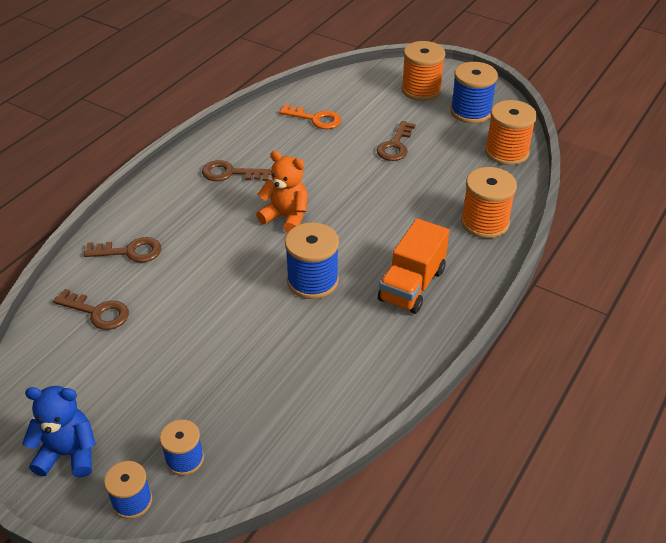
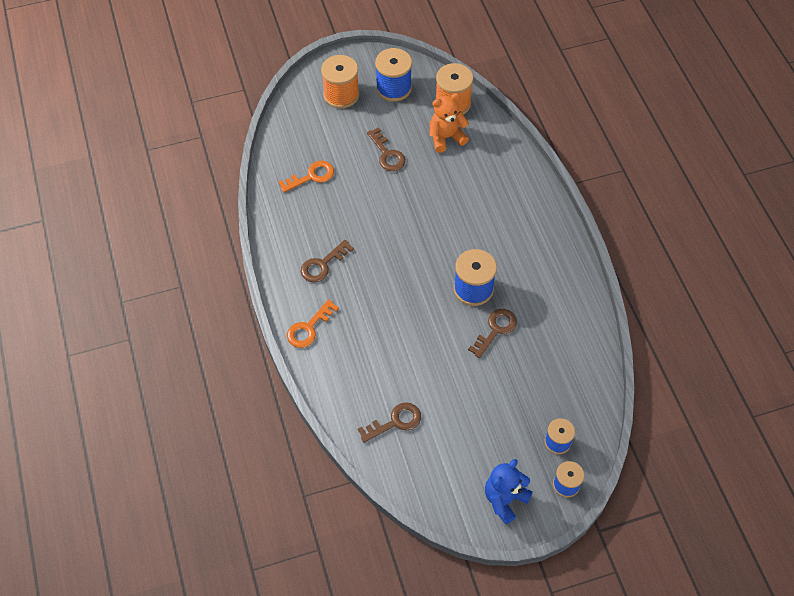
camera: 50 degrees left, 15 degrees up
(130, 251) = (351, 371): brown key -> brown key (495, 330)
(152, 201) = (309, 328): none -> orange key
(286, 217) = (400, 263): orange teddy bear -> orange teddy bear (446, 137)
(412, 285) = (523, 242): orange truck -> none
(484, 222) = (505, 166): orange spool -> none

